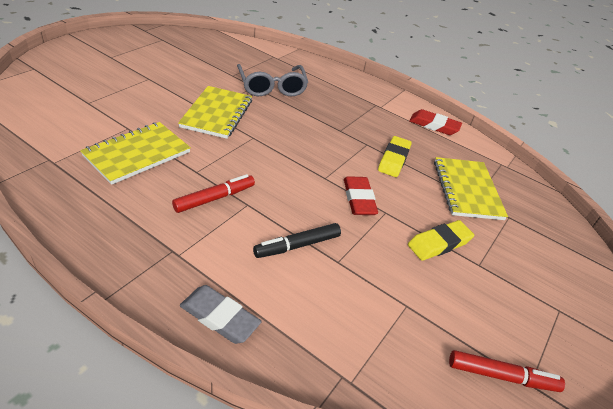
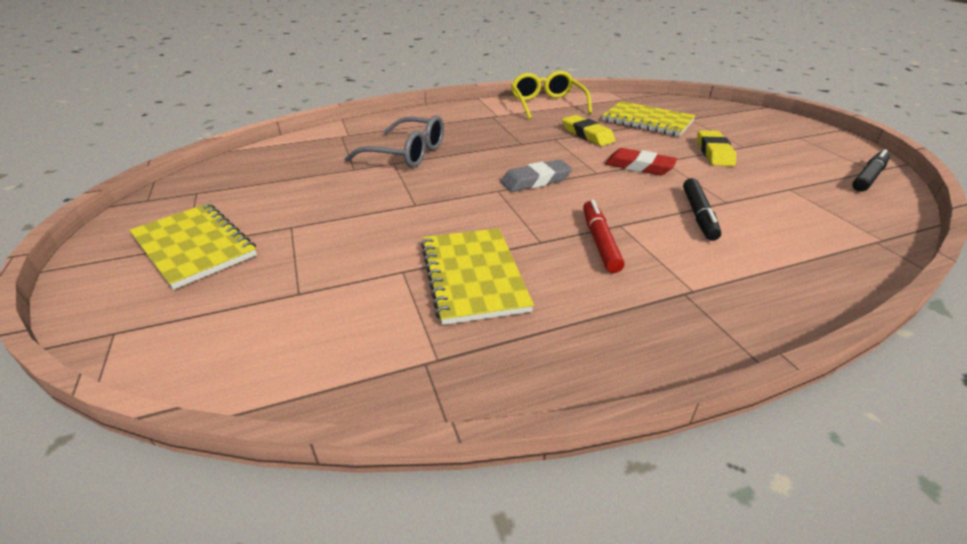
camera: 50 degrees left, 5 degrees down
(217, 114) = (430, 199): yellow notebook -> yellow notebook (194, 246)
(219, 317) = (800, 287): grey eraser -> grey eraser (536, 181)
(434, 125) = (547, 104): red eraser -> yellow glasses
(501, 376) = (868, 177): red marker -> black marker

